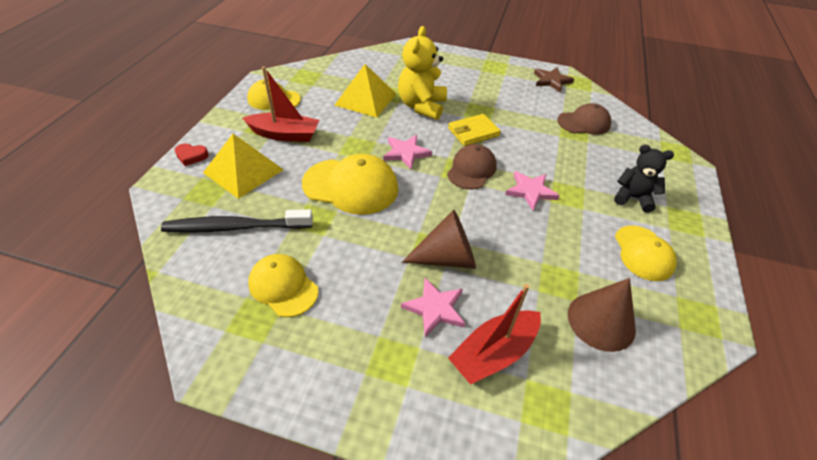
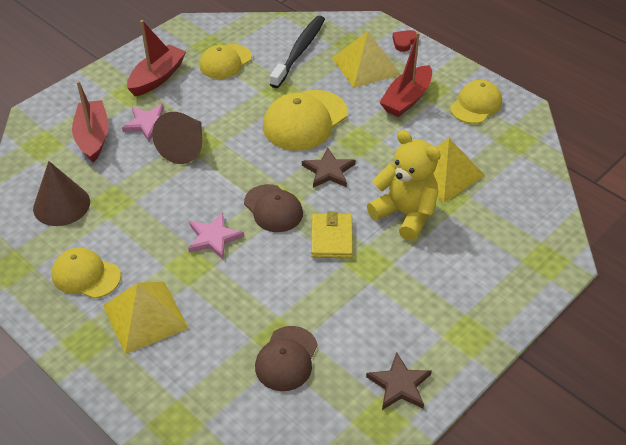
camera: 120 degrees right, 0 degrees up
(283, 286) = (225, 62): yellow cap -> yellow cap turned 150 degrees clockwise
(348, 345) = (157, 78): none -> red boat
(406, 153) = (328, 171): pink star -> brown star
(632, 198) = (145, 317): black teddy bear -> yellow pyramid

